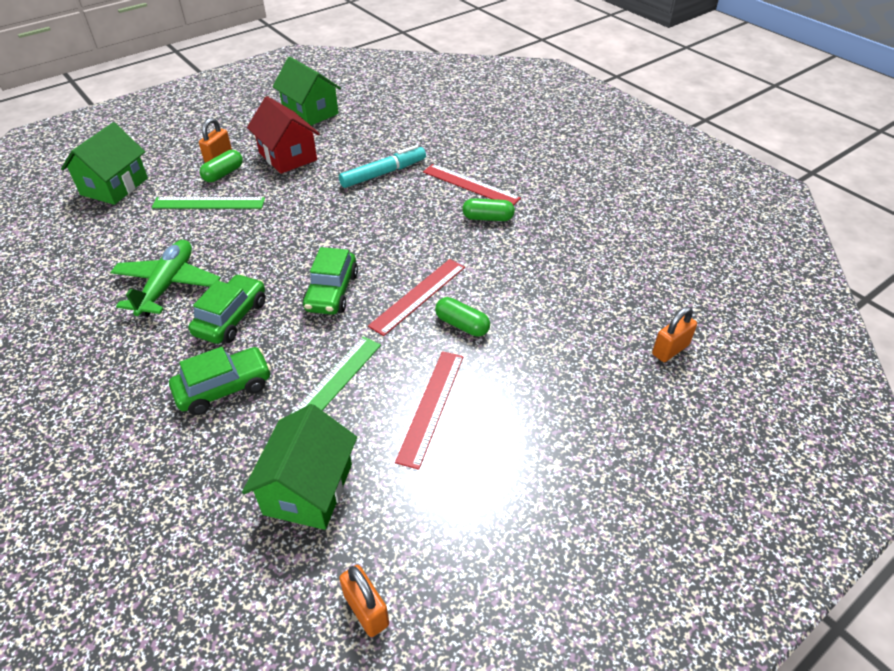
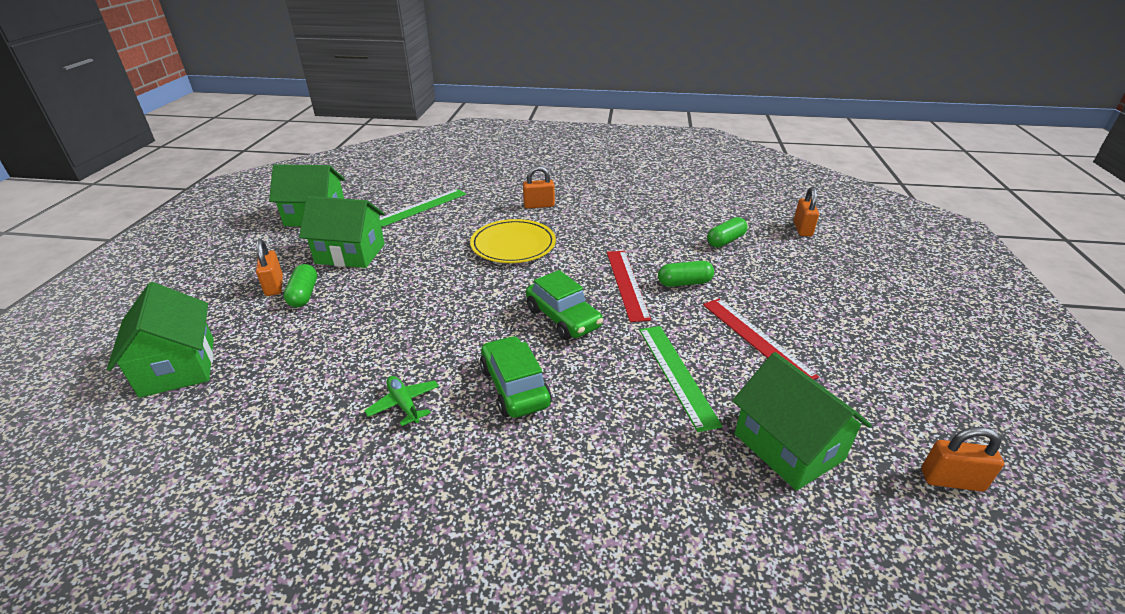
camera: 45 degrees left, 10 degrees down
(168, 285) = (404, 404): green plane -> green plane, size x0.52
(209, 203) = (329, 322): green ruler -> green ruler (421, 207)
(224, 388) = (605, 437): green car -> none
(288, 156) = (350, 253): red house -> green house
(383, 173) = (460, 227): turquoise marker -> none
(395, 210) = (513, 245): none -> yellow plate
(470, 185) = (539, 205): red ruler -> orange padlock
(488, 218) = (586, 218): green capsule -> green capsule (725, 241)

